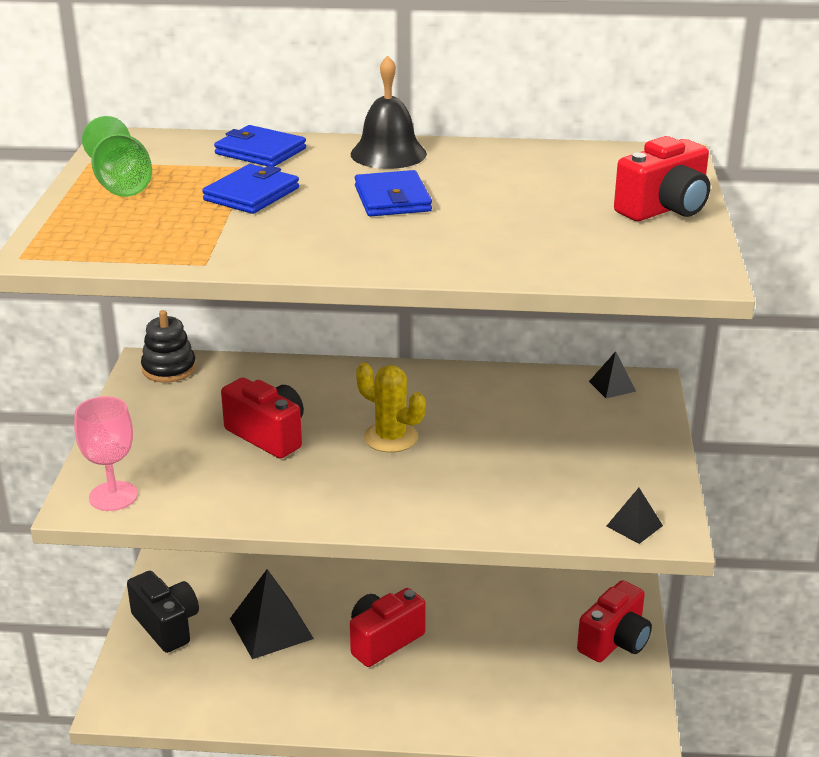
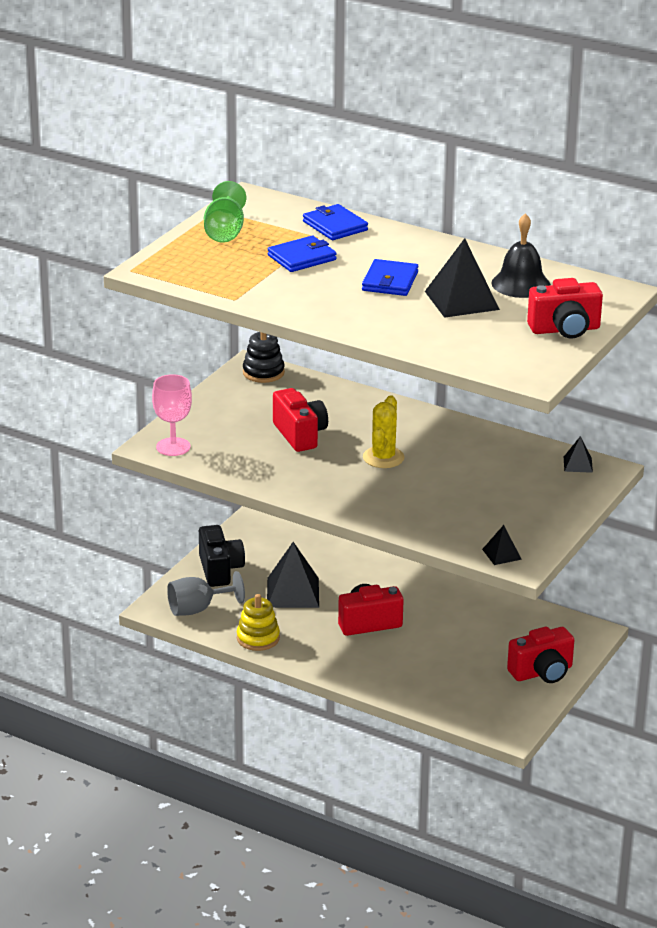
camera: 25 degrees right, 0 degrees up
(168, 690) = (198, 609): none -> grey goblet
(266, 707) = (258, 638): none -> yellow stacking toy
(388, 154) = (420, 246): black bell -> black bell (521, 284)
(391, 437) = (383, 458): yellow cactus -> yellow cactus turned 45 degrees clockwise
(504, 202) = (461, 300): none -> black pyramid

